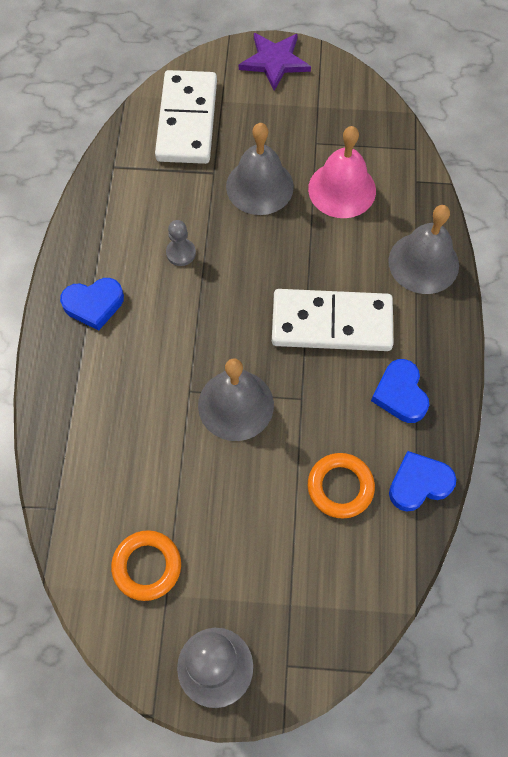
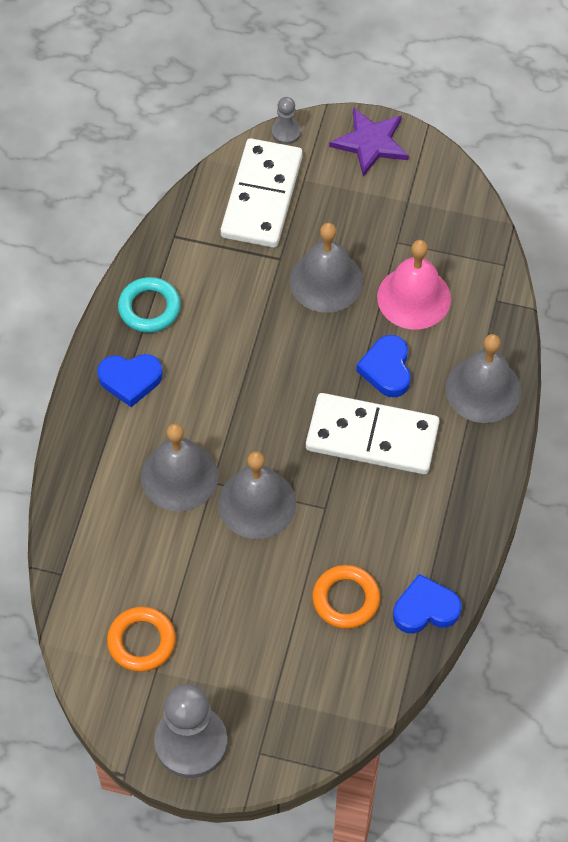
camera: 10 degrees right, 5 degrees down
(101, 235) = (149, 308): none -> turquoise ring
(156, 390) = (179, 476): none -> grey bell
(181, 253) = (229, 340): grey pawn -> grey pawn (286, 132)
(400, 394) = (427, 519): blue heart -> blue heart (386, 369)

